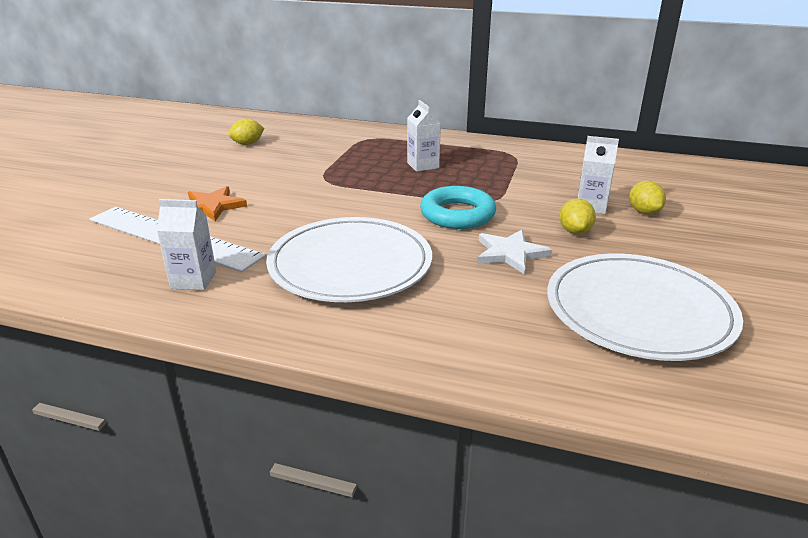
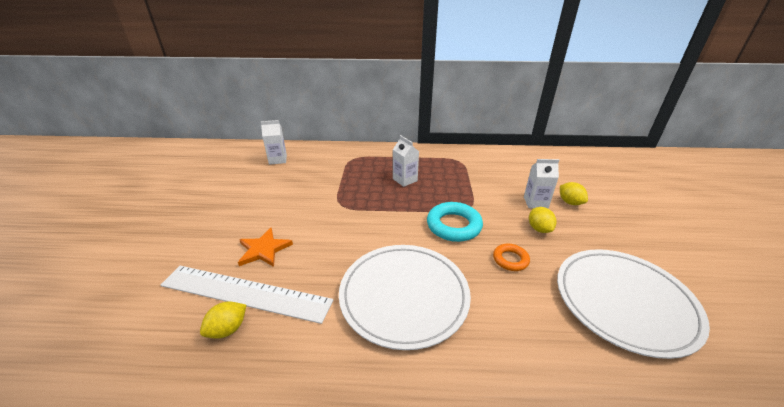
camera: 15 degrees left, 5 degrees up
(193, 280) = (284, 343): white carton -> white carton (278, 160)
(247, 144) = (264, 176): yellow lemon -> yellow lemon (228, 329)
(510, 253) = (510, 260): white star -> orange ring

